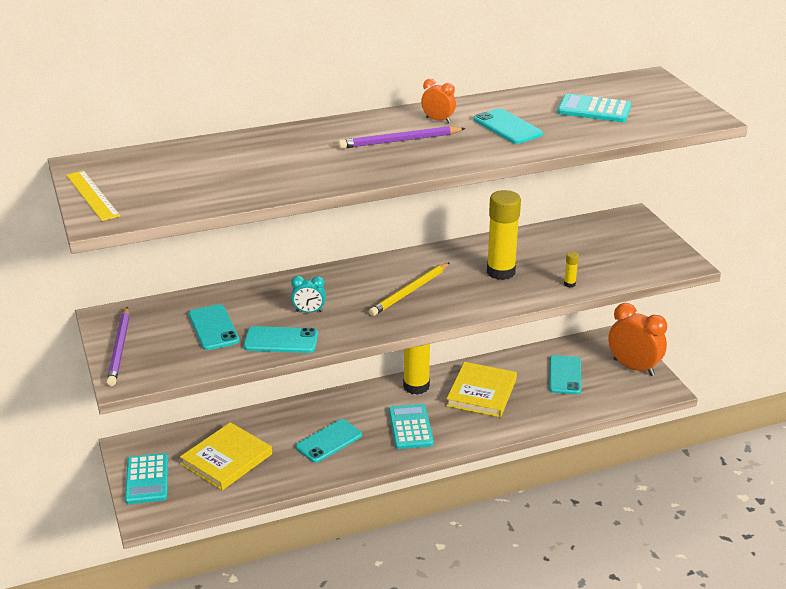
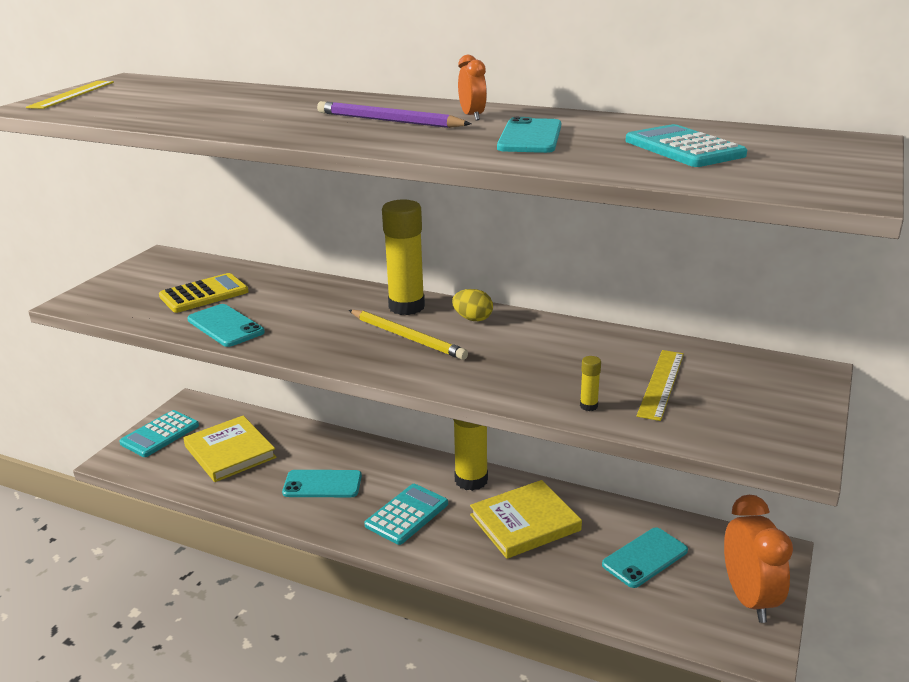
camera: 45 degrees right, 5 degrees down
(120, 348) = (121, 280): purple pencil -> none
(213, 328) = (204, 294): turquoise phone -> yellow calculator
(226, 459) = (230, 452): yellow book -> yellow book turned 60 degrees clockwise
(309, 311) = (292, 314): turquoise clock -> none
(410, 291) = (407, 337): yellow pencil -> yellow pencil turned 135 degrees counterclockwise
(424, 262) = (473, 319): none -> yellow egg
(501, 272) = (532, 360): yellow glue stick -> yellow glue stick (406, 307)
(581, 255) = (661, 383): none -> yellow ruler

